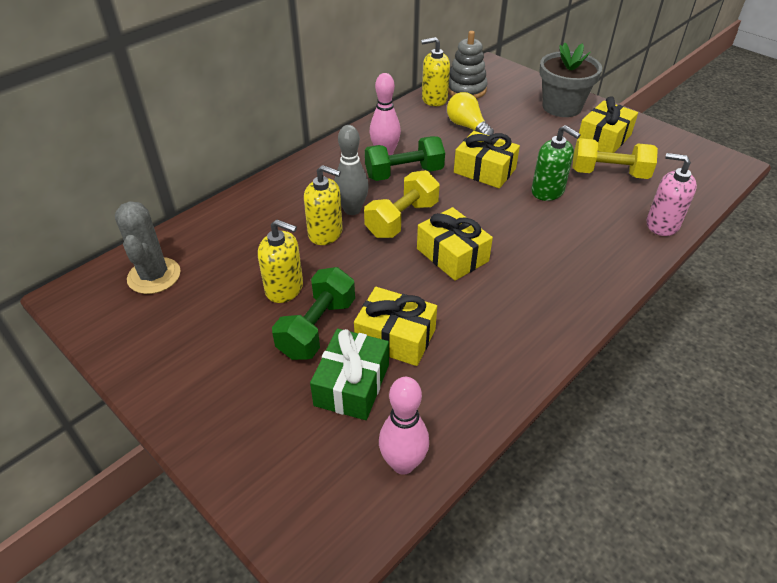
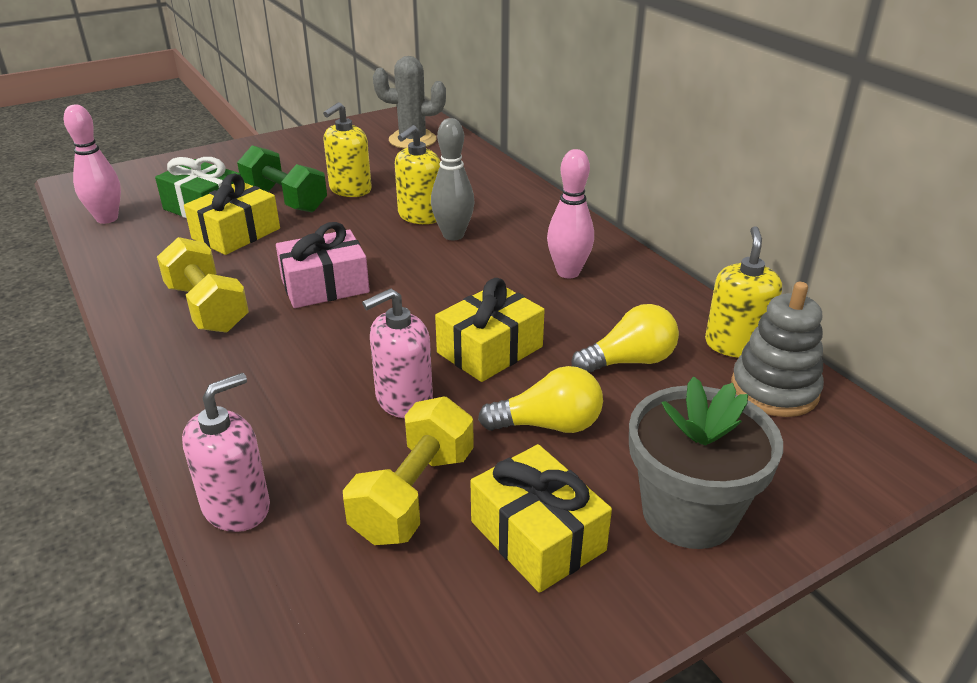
camera: 105 degrees right, 10 degrees down
(402, 219) = (414, 263): yellow dumbbell -> yellow dumbbell (207, 308)
(404, 173) = (513, 280): green dumbbell -> none
(452, 255) = (325, 286): yellow gift -> pink gift
(534, 144) = (549, 425): none -> yellow light bulb
(547, 191) = (404, 400): green soap dispenser -> pink soap dispenser

